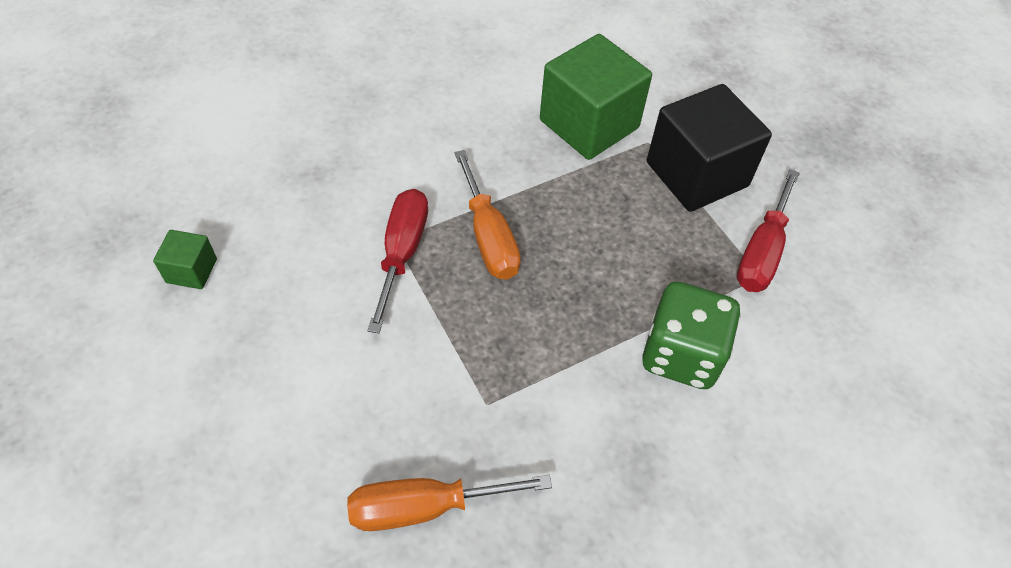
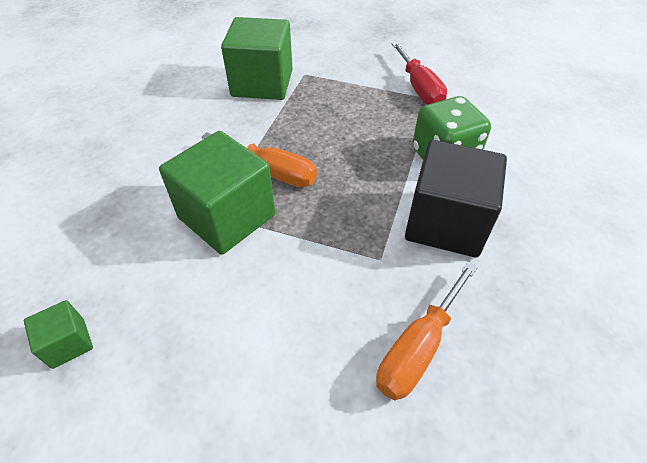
camera: 40 degrees left, 5 degrees down
(402, 253) = (227, 216): red screwdriver -> green cube
(697, 174) = (347, 74): black cube -> black cube (446, 223)

